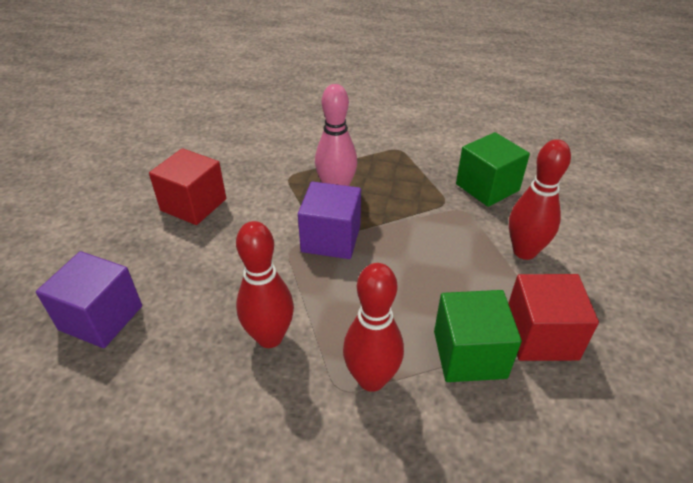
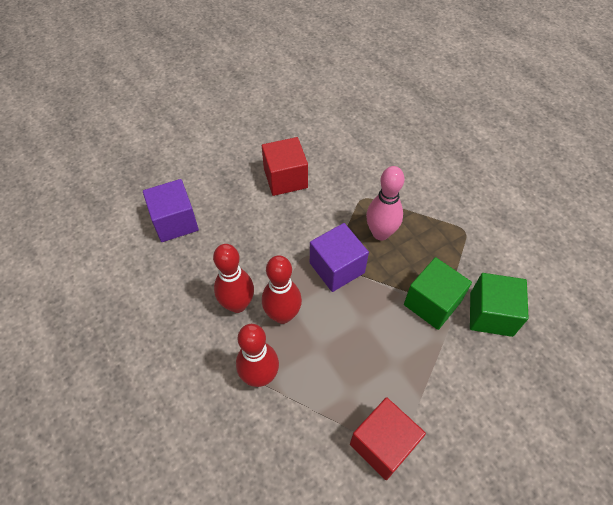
camera: 45 degrees right, 15 degrees up
(469, 354) = (327, 413): green cube -> green cube (432, 303)
(524, 251) = (450, 383): red bowling pin -> red bowling pin (282, 315)

